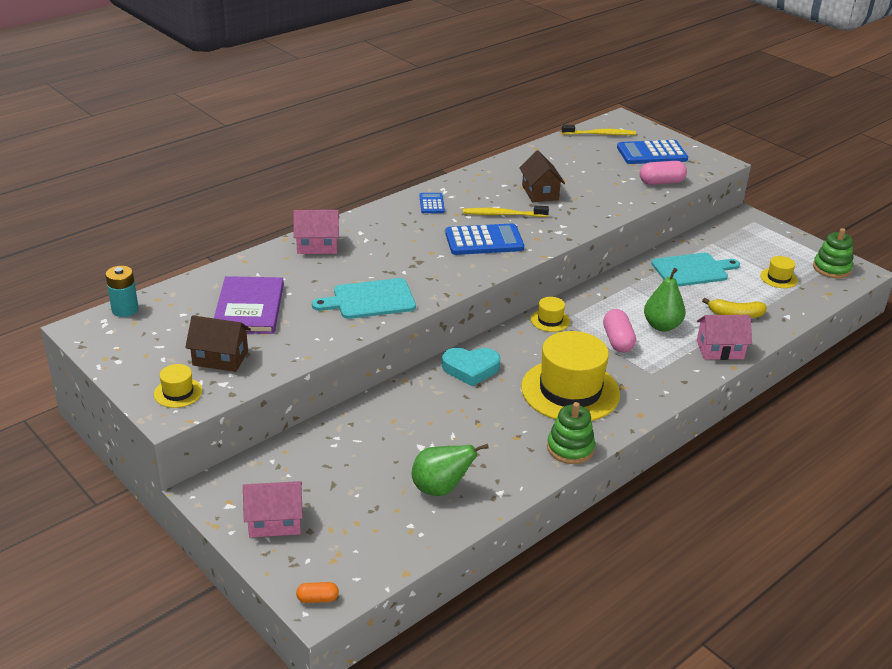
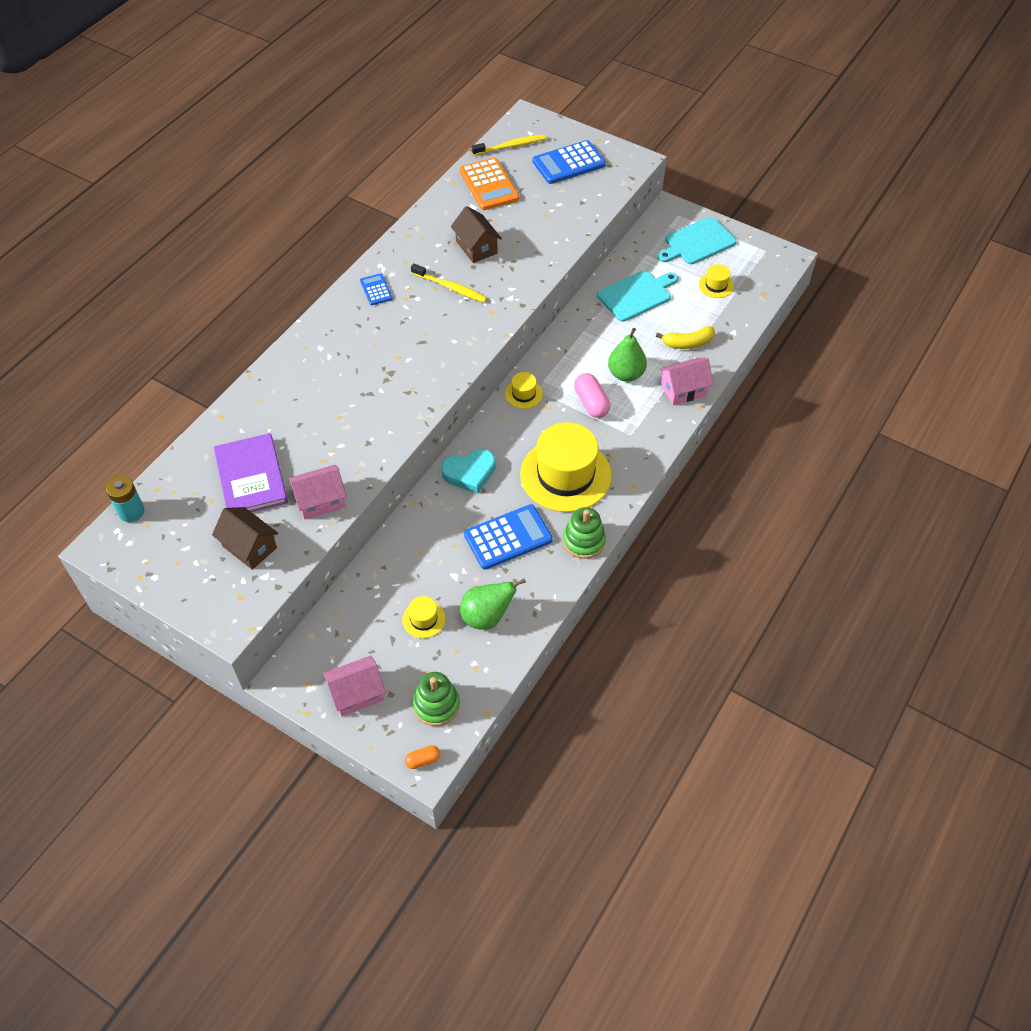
camera: 15 degrees left, 20 degrees up
(178, 392) = (227, 599): yellow hat -> yellow hat (423, 619)
(220, 358) = (249, 547): brown house -> brown house turned 45 degrees clockwise
(317, 246) = (284, 377): pink house -> pink house (320, 501)
(370, 299) = (361, 435): turquoise cutting board -> turquoise cutting board (697, 242)
(484, 241) = (443, 328): blue calculator -> blue calculator (508, 537)
(503, 214) = (450, 287): yellow toothbrush -> yellow toothbrush turned 135 degrees counterclockwise
(569, 155) = (489, 185): none -> orange calculator
(661, 182) = (588, 203): pink capsule -> none
(831, 268) = (760, 260): green stacking toy -> green stacking toy (436, 705)

